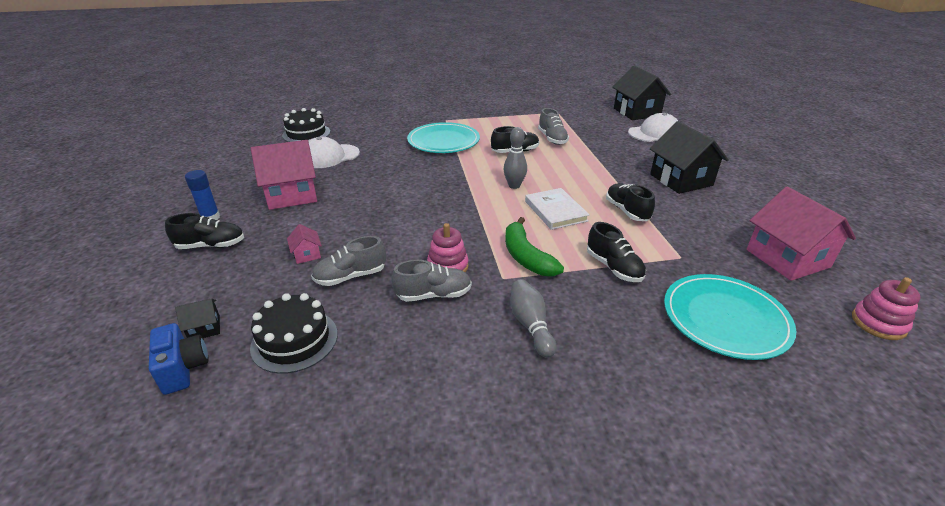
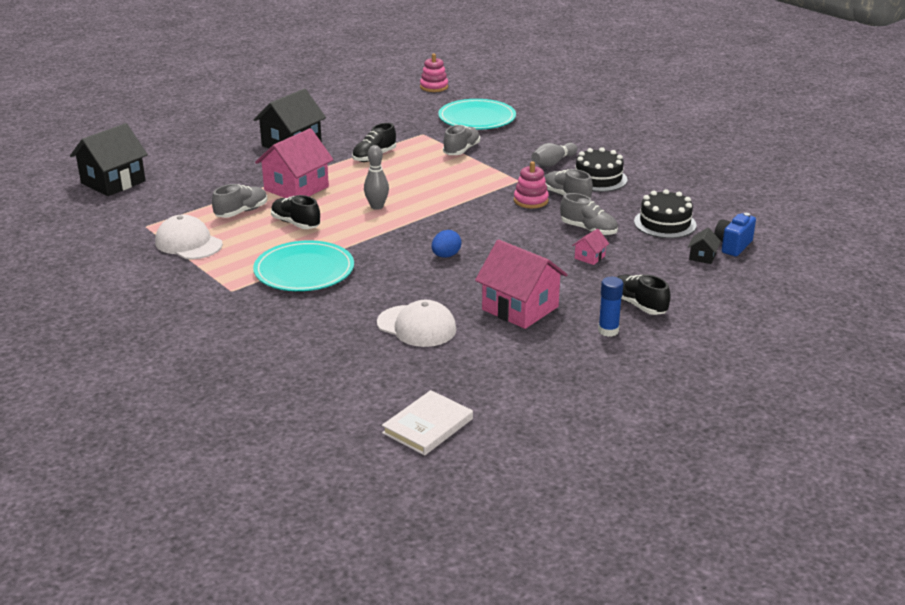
camera: 120 degrees left, 5 degrees down
(204, 328) = (702, 257): black house -> black house turned 75 degrees clockwise
(306, 133) = (369, 376): black cake -> black cake (598, 179)
(400, 190) = (446, 256): none -> blue egg
(526, 257) = (484, 178): green banana -> none
(555, 211) = (404, 181): white book -> white book (427, 426)
(614, 267) = (461, 150): black shoe -> grey shoe
(654, 133) = (180, 166): white cap -> white cap (188, 243)
(787, 258) = (387, 106): pink house -> pink house (296, 188)

